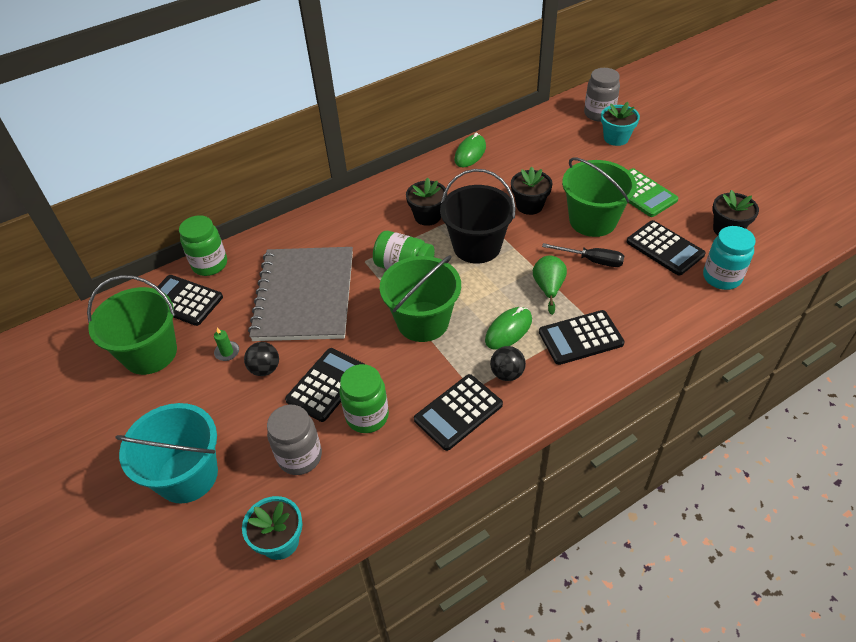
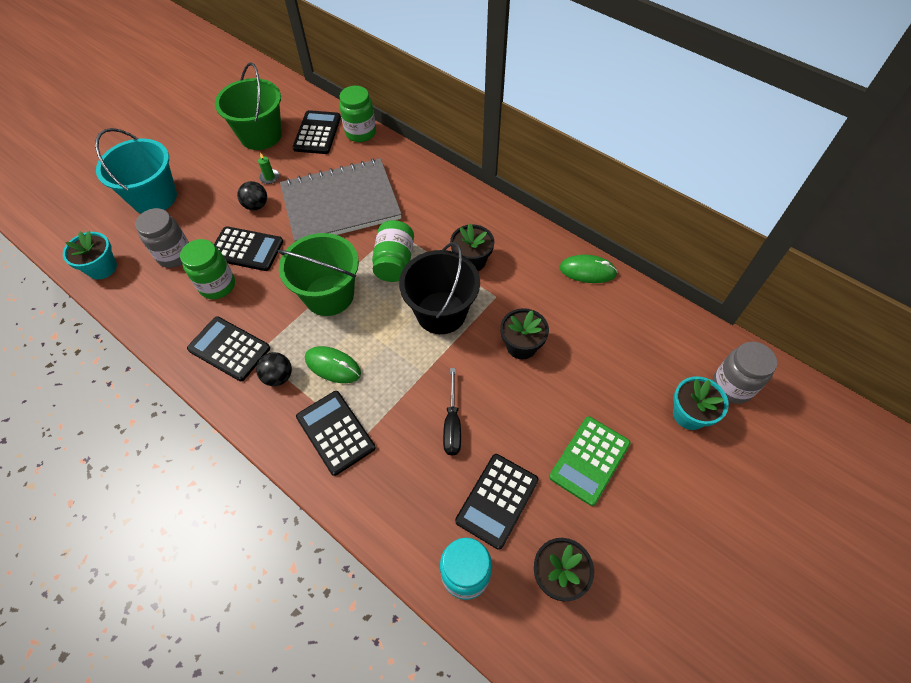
camera: 70 degrees right, 10 degrees up
(548, 288) = (398, 389): green pear -> none
(592, 220) = (519, 414): green bucket -> none

